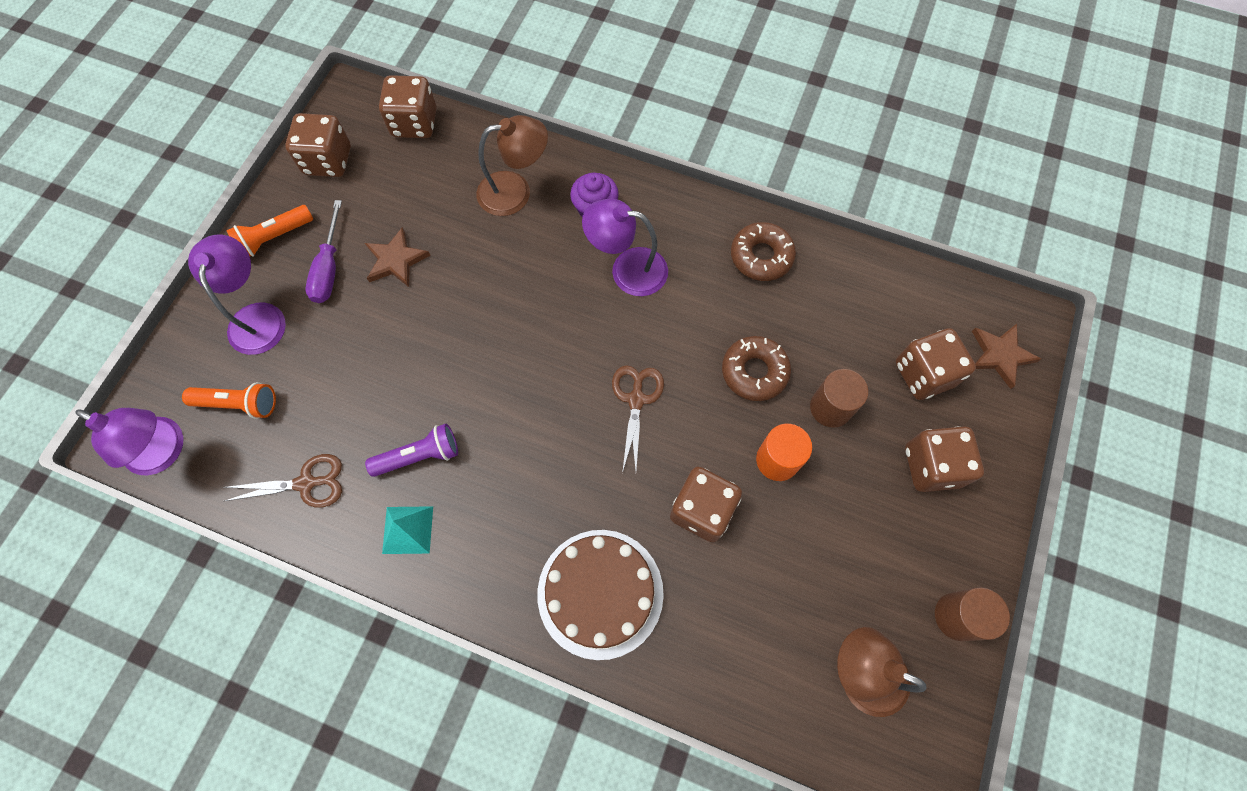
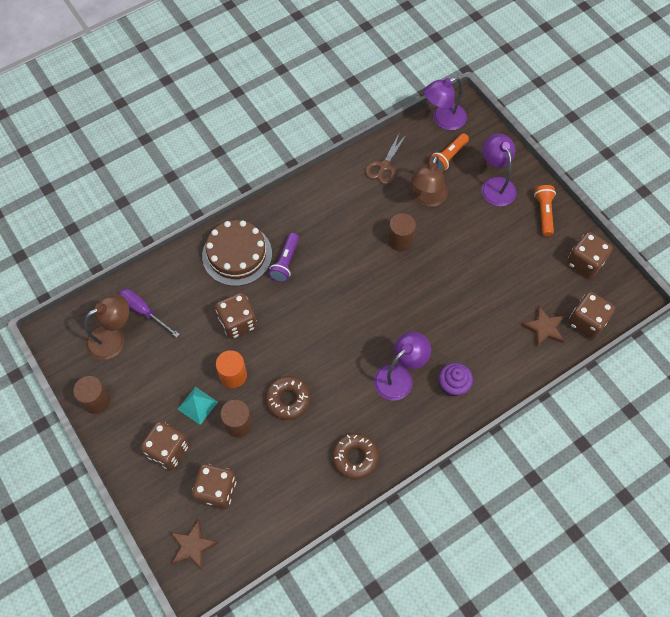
camera: 125 degrees right, 5 degrees down
(257, 317) = (495, 185): purple lamp -> purple lamp turned 135 degrees counterclockwise
(329, 268) = (505, 229): purple screwdriver -> purple screwdriver (143, 311)
(396, 260) = (488, 263): brown star -> brown star (544, 328)
(407, 530) = (329, 195): turquoise pyramid -> turquoise pyramid (197, 405)
(419, 456) = (362, 217): purple flashlight -> purple flashlight (285, 262)
(427, 383) = (400, 240): none -> brown cylinder
(515, 191) = (496, 349): brown lamp -> brown lamp (427, 198)
(636, 399) = (318, 330): brown scissors -> none

